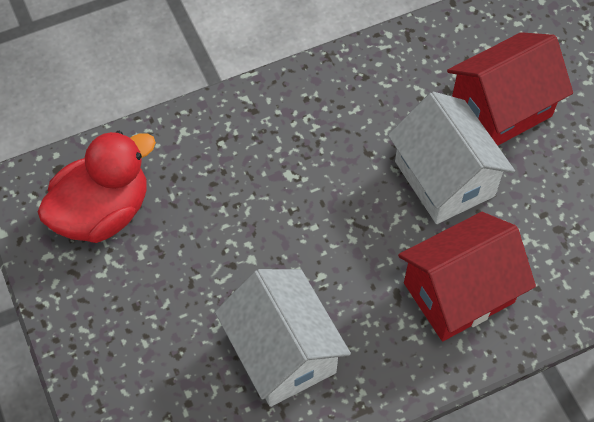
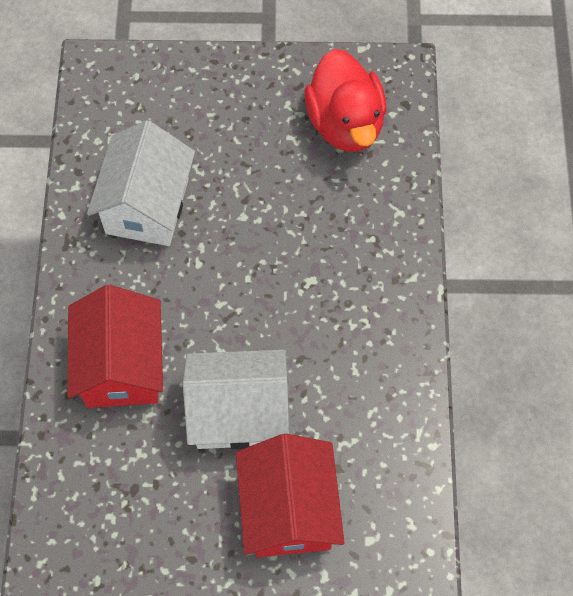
camera: 115 degrees right, 5 degrees up
(282, 352) = (147, 206): white house -> white house turned 75 degrees counterclockwise

